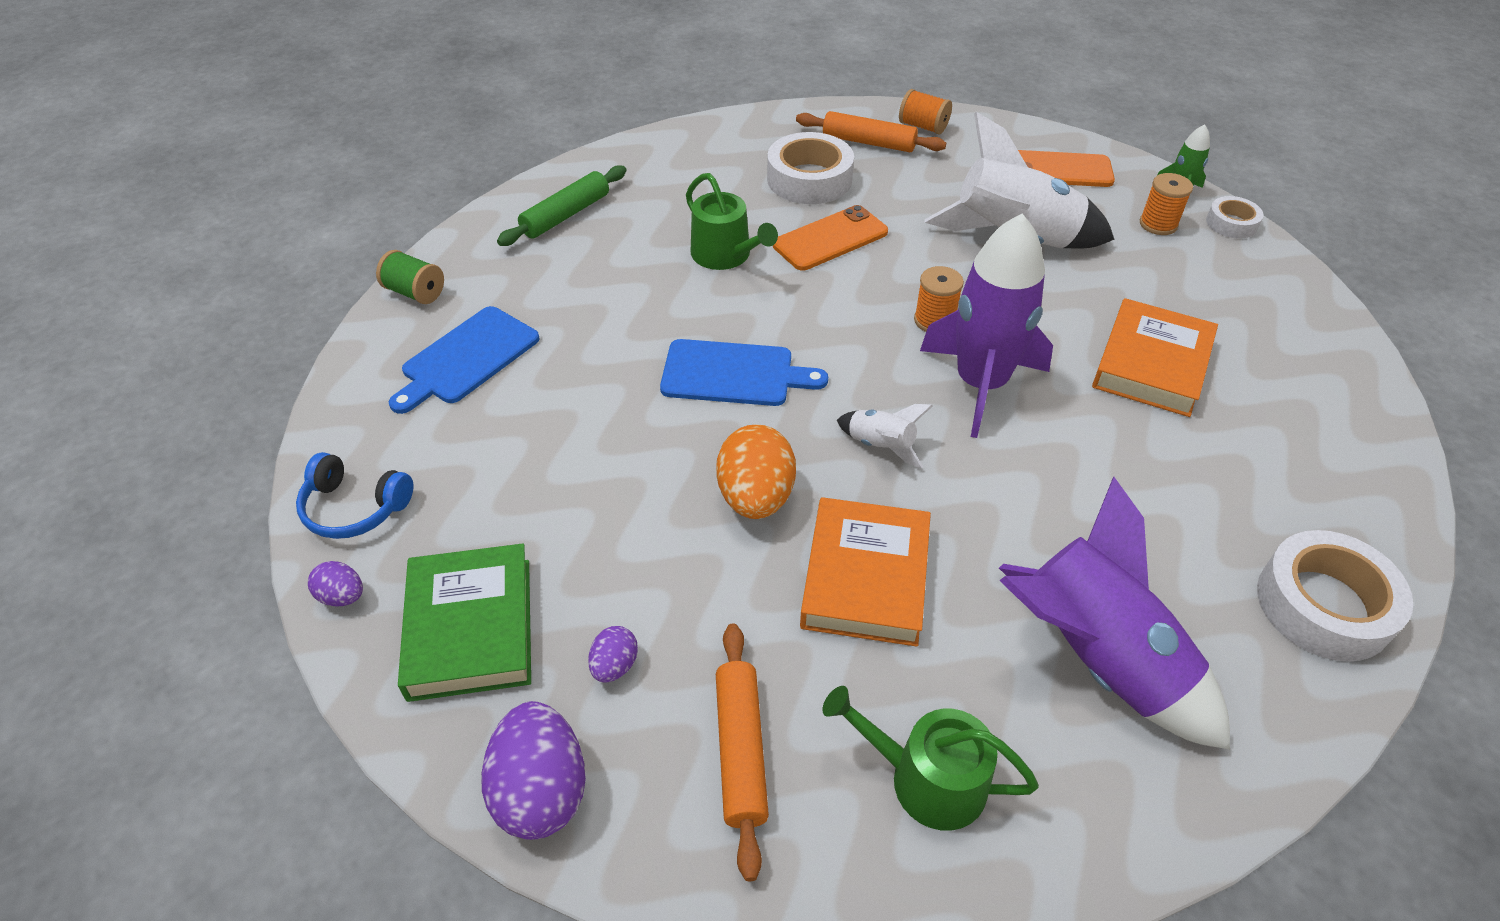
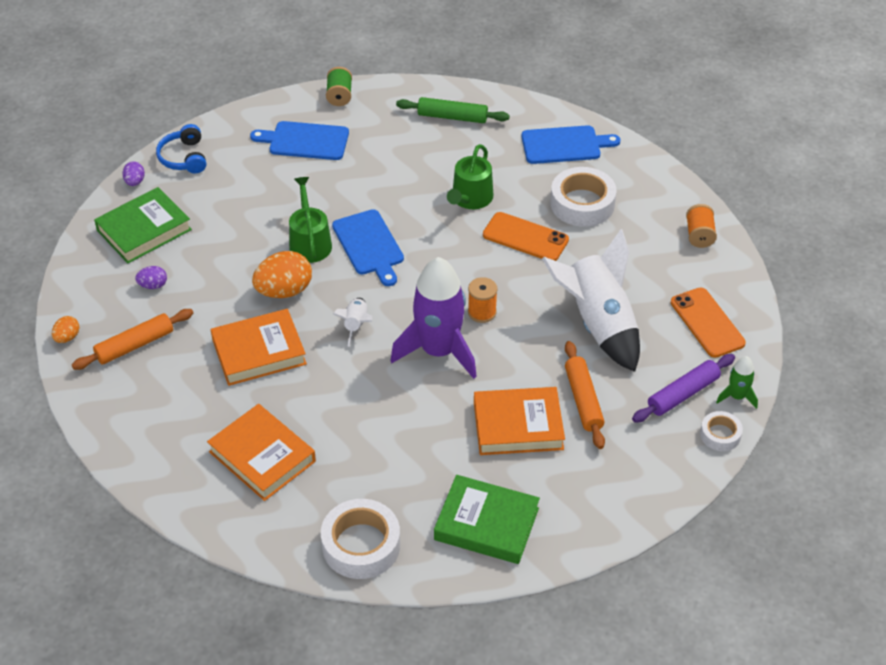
camera: 60 degrees right, 0 degrees up
(541, 791) = (80, 291): purple egg -> none
(645, 863) = (67, 337): none -> orange egg
(702, 155) = (564, 145): none -> blue cutting board
(868, 142) = (652, 215): orange rolling pin -> orange rolling pin (583, 400)
(926, 779) = (156, 413): green watering can -> green watering can (309, 242)
(1096, 660) = (262, 456): purple rocket -> orange book
(1158, 224) = (683, 394): orange spool -> purple rolling pin
(1316, 457) = (486, 524): none -> green book

